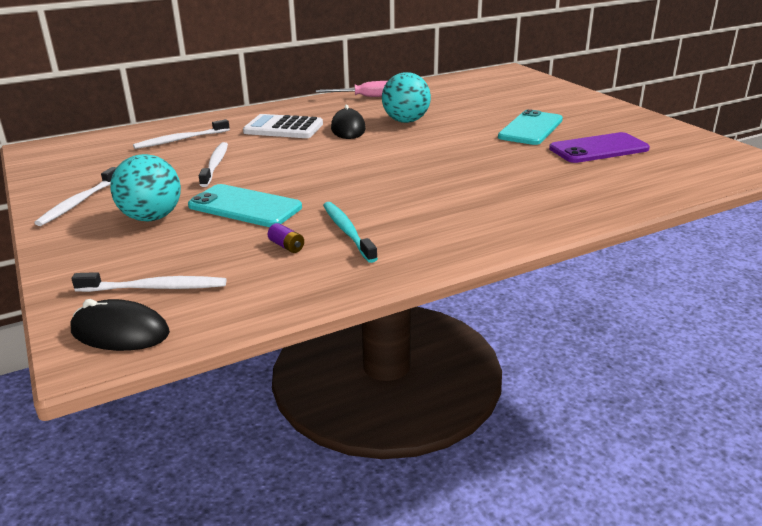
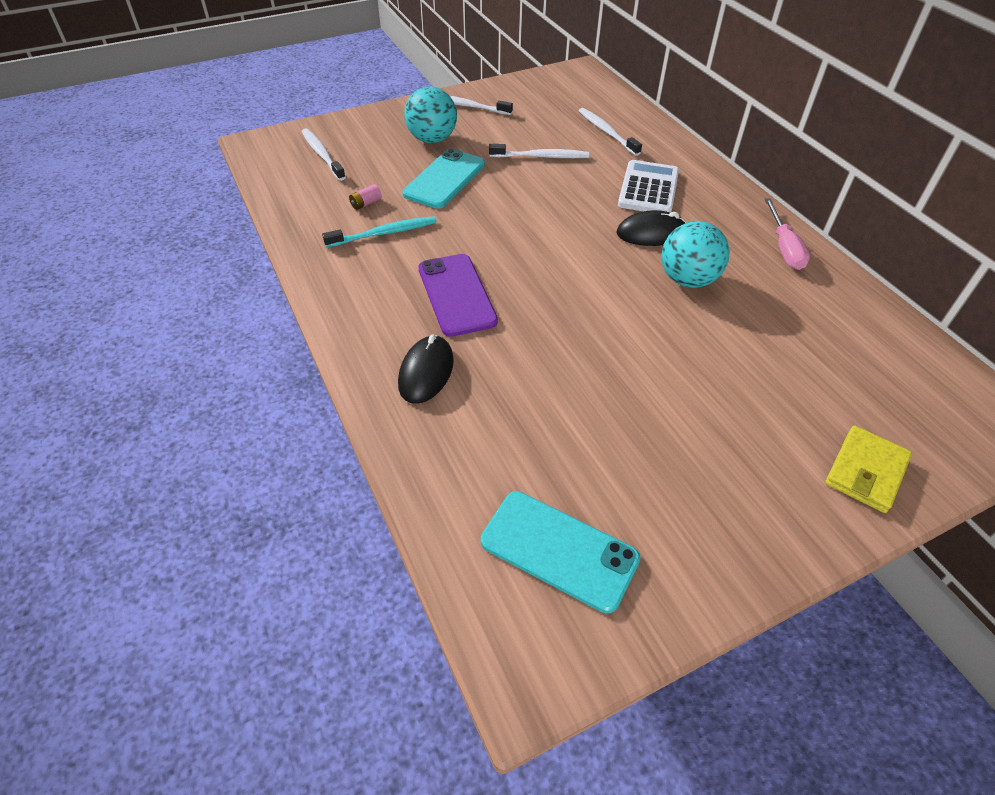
camera: 90 degrees right, 20 degrees up
(120, 332) = (273, 149): black mouse -> black mouse (426, 372)
(156, 288) = (322, 154): white toothbrush -> white toothbrush turned 150 degrees clockwise
(286, 246) = (366, 203): purple battery -> pink battery
(530, 128) = (673, 399): turquoise phone -> turquoise phone (559, 550)
(561, 95) = (866, 471): none -> yellow wallet
(598, 149) = (590, 460): purple phone -> purple phone (456, 295)

